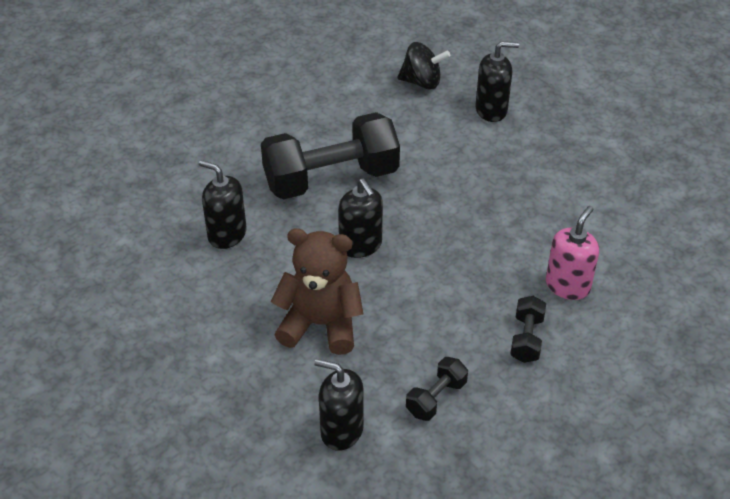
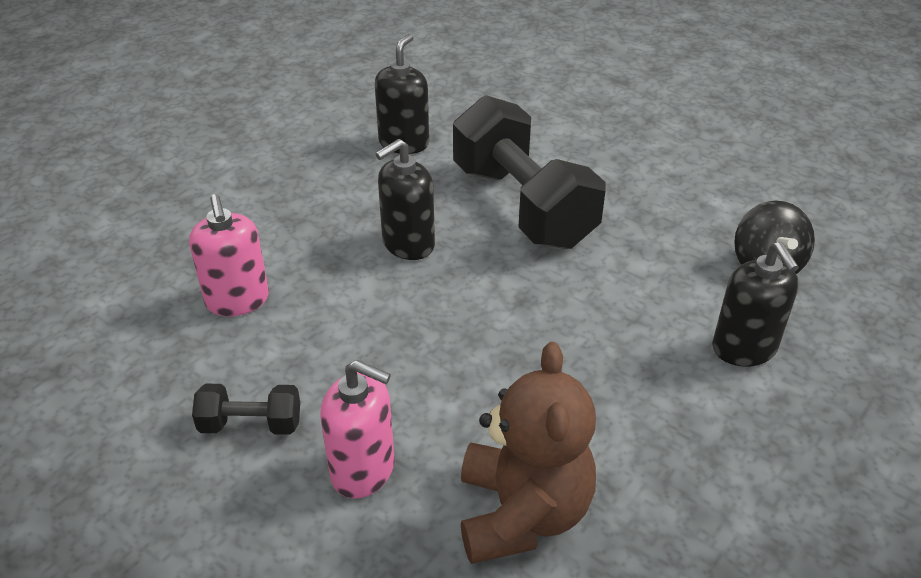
camera: 80 degrees right, 5 degrees down
(320, 324) = (270, 228): brown teddy bear -> brown teddy bear (522, 513)
(341, 430) = (109, 263): black soap dispenser -> none
(404, 345) = (237, 300): none -> pink soap dispenser
(436, 398) = (149, 338): black dumbbell -> none

